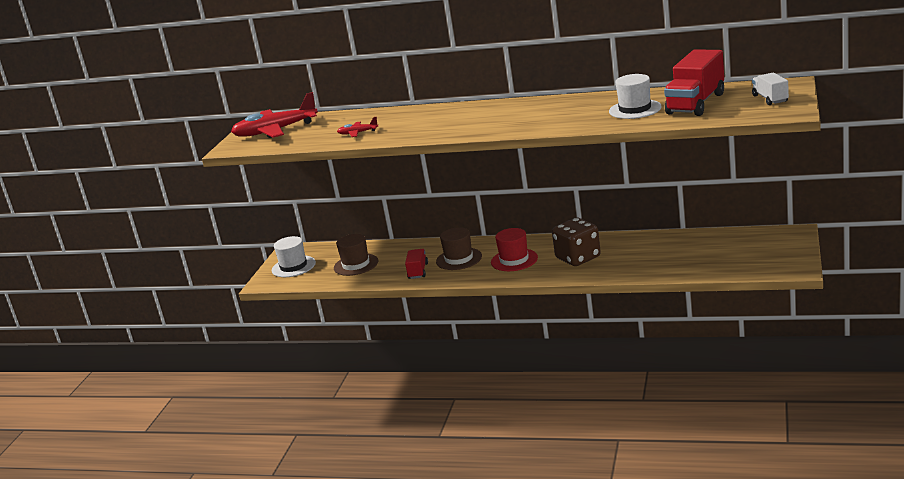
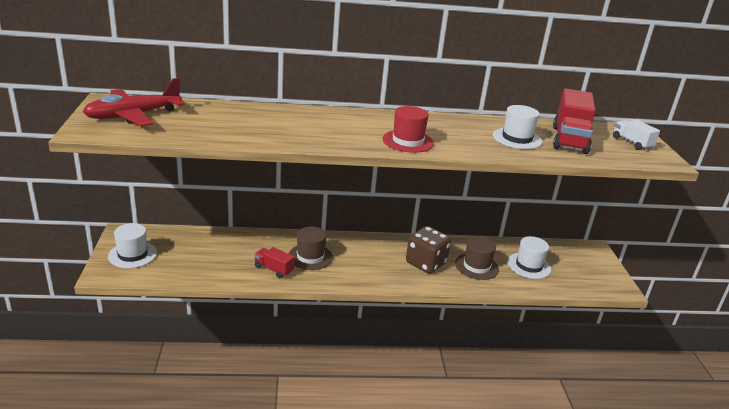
camera: 25 degrees left, 5 degrees up
(356, 265) = (203, 256): brown hat -> brown hat (476, 266)
(358, 133) = (237, 130): red plane -> none
(418, 271) = (274, 269): red truck -> red truck turned 45 degrees counterclockwise
(514, 260) = (366, 262): red hat -> red hat (408, 141)
(697, 253) = (529, 265): none -> white hat

